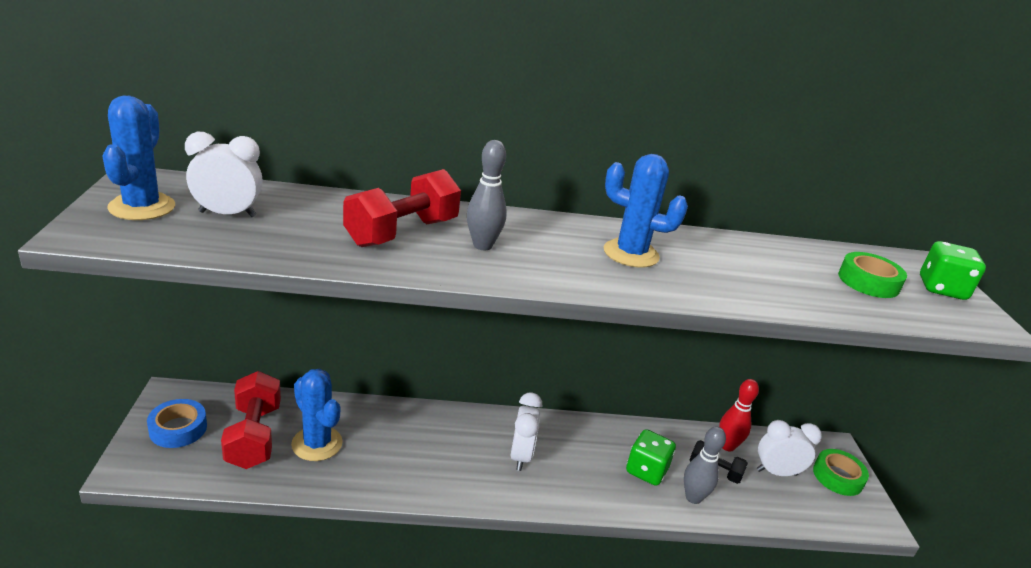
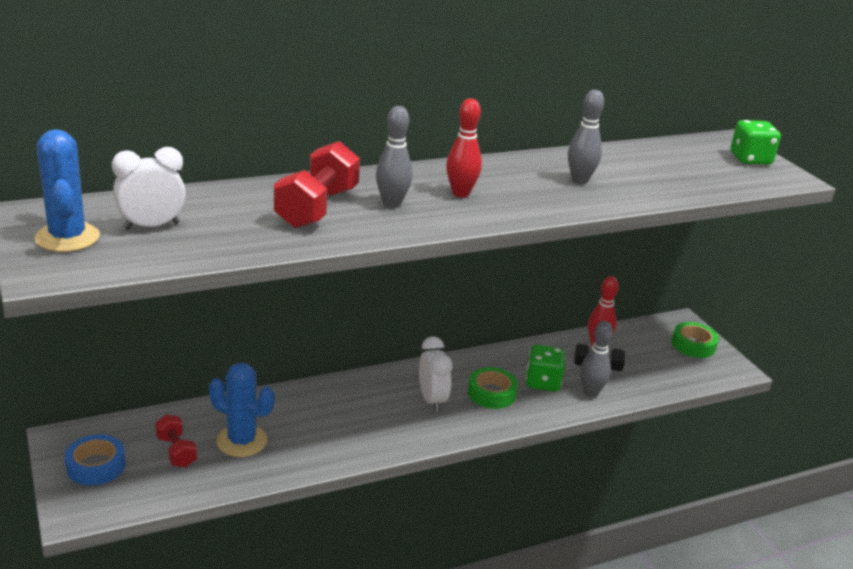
camera: 20 degrees left, 0 degrees up
(254, 436) = (176, 451): red dumbbell -> red dumbbell, size x0.57
(565, 251) = (460, 193): none -> red bowling pin
(631, 254) = (512, 183): blue cactus -> none
(712, 267) = (579, 180): none -> grey bowling pin
(776, 472) = (645, 354): white clock -> none
(868, 282) = (697, 166): green tape -> green tape (491, 393)

